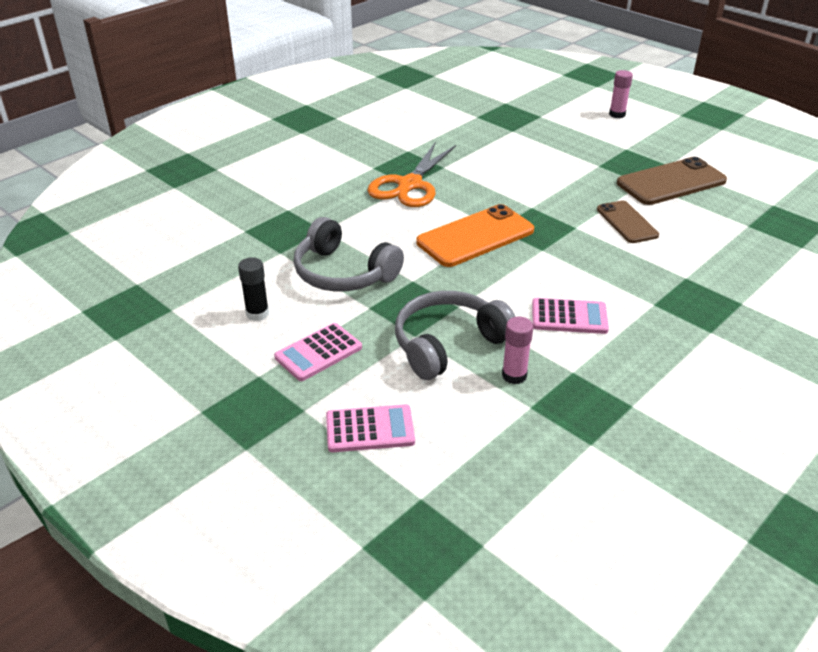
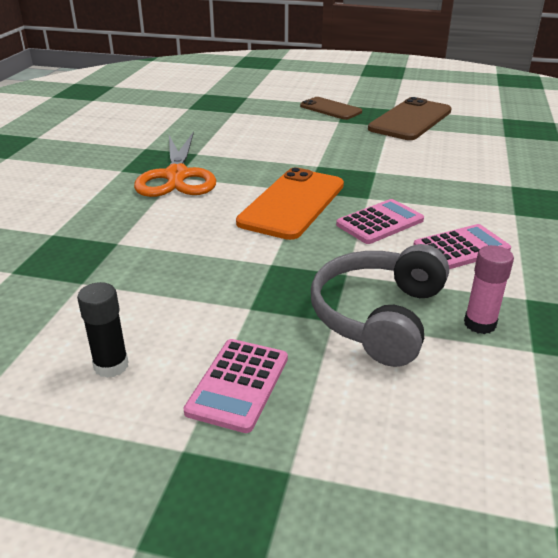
camera: 30 degrees left, 5 degrees down
(343, 273) = (183, 281): grey headphones -> none
(370, 429) = (399, 459): pink calculator -> pink calculator (380, 222)
(617, 114) = (310, 84): pink glue stick -> none
(627, 222) = (413, 157): brown phone -> brown phone (330, 109)

